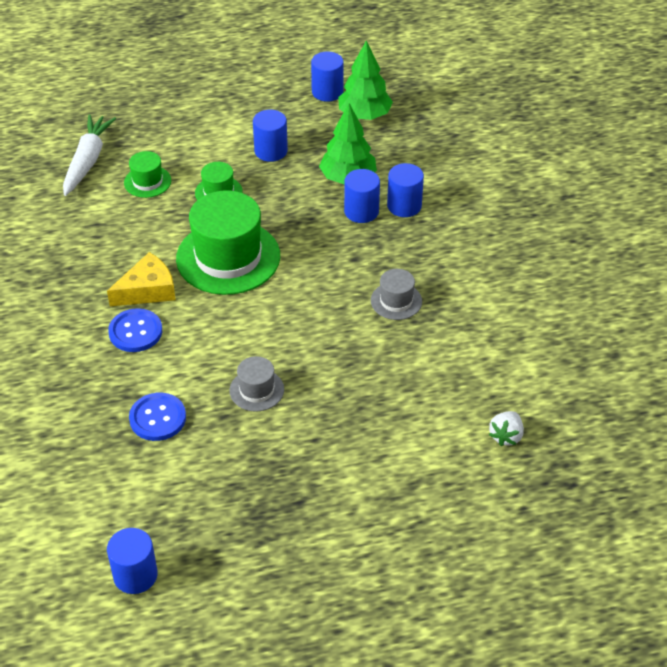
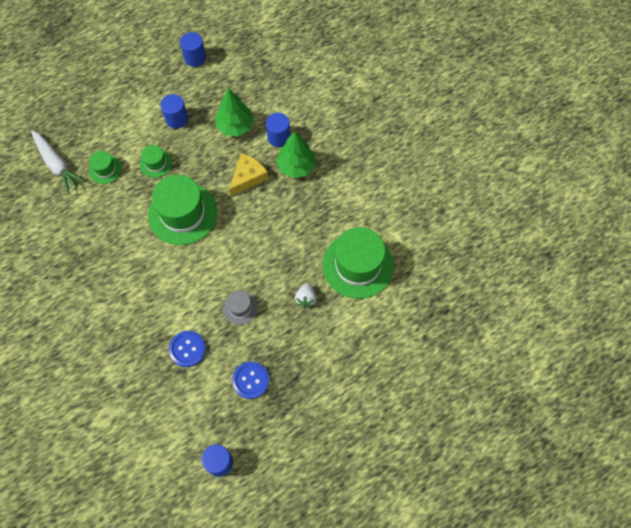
camera: 20 degrees left, 20 degrees up
(87, 161) = (57, 164): white carrot -> white carrot turned 150 degrees clockwise
(135, 332) = (147, 290): blue button -> blue button (250, 380)
(147, 290) = (141, 256): yellow cheese -> yellow cheese (248, 177)
(361, 211) = (253, 150): blue cylinder -> none
(364, 115) = (227, 71): green tree -> green tree (296, 166)
(396, 301) = (300, 213): grey hat -> none
(455, 387) = (358, 265): none -> green hat
(506, 436) = (398, 290): white strawberry -> white strawberry (306, 298)

